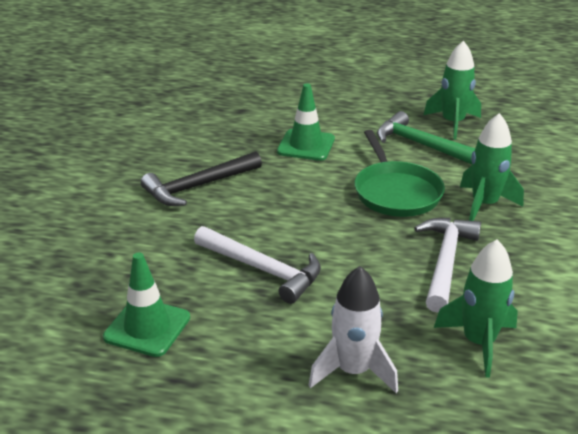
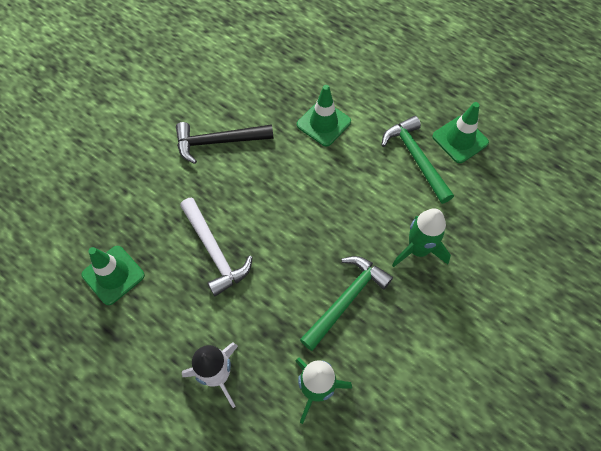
camera: 25 degrees right, 30 degrees up
(396, 192) = (359, 207): green pan -> none
(445, 262) = (346, 299): white hammer -> green hammer
(452, 123) = (460, 139): green rocket -> green traffic cone

